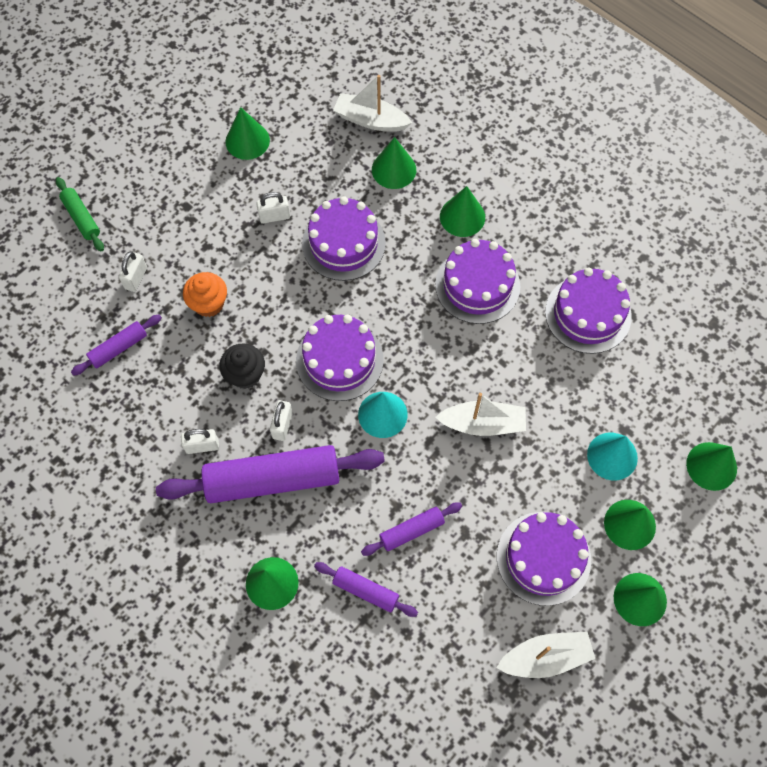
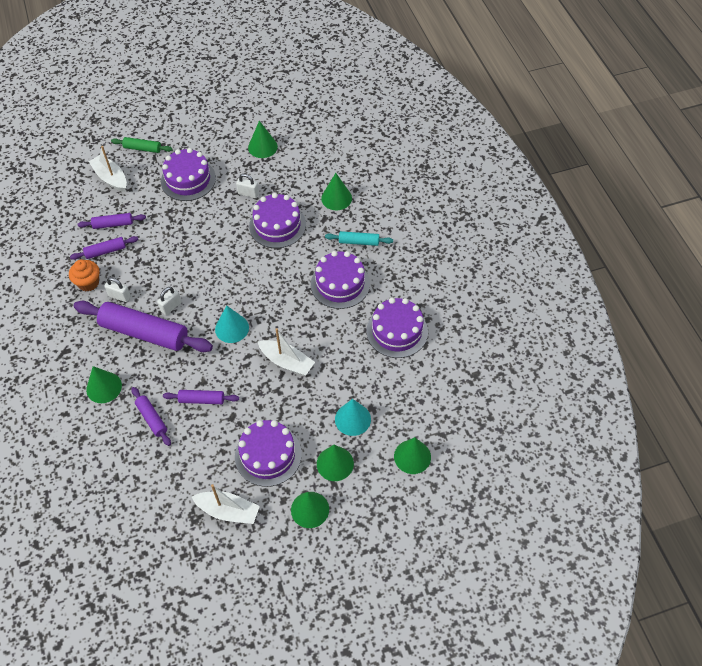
camera: 30 degrees right, 10 degrees down
(81, 218) = (142, 149): green rolling pin -> green rolling pin turned 75 degrees counterclockwise
(136, 278) = (148, 192): white padlock -> none
(136, 392) = (105, 251): none -> purple rolling pin
(209, 304) = (178, 223): orange cupcake -> orange cupcake (88, 283)
(245, 375) = (170, 270): black cupcake -> none
(339, 360) = (229, 287): purple cake -> purple cake (188, 180)
(370, 120) = (342, 165): white boat -> white boat (111, 178)
(462, 217) = (359, 242): green cone -> turquoise rolling pin

